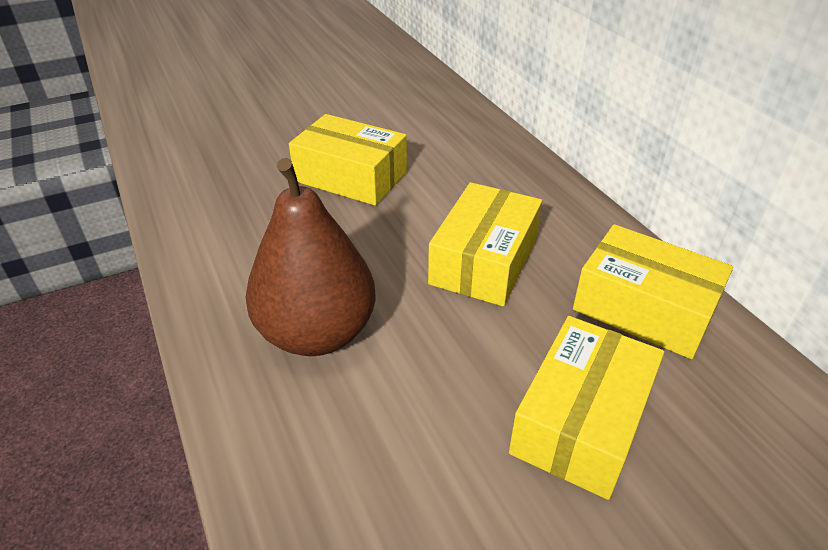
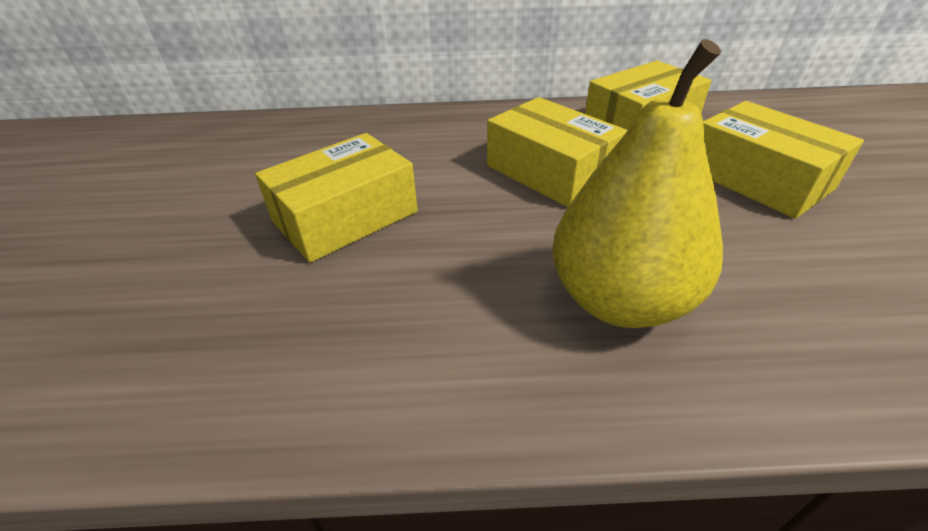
camera: 65 degrees left, 0 degrees up
(317, 333) = (619, 300): brown pear -> yellow pear

